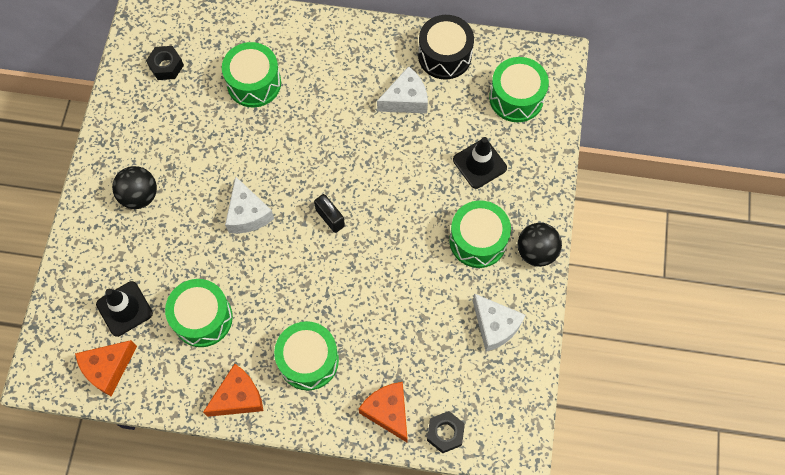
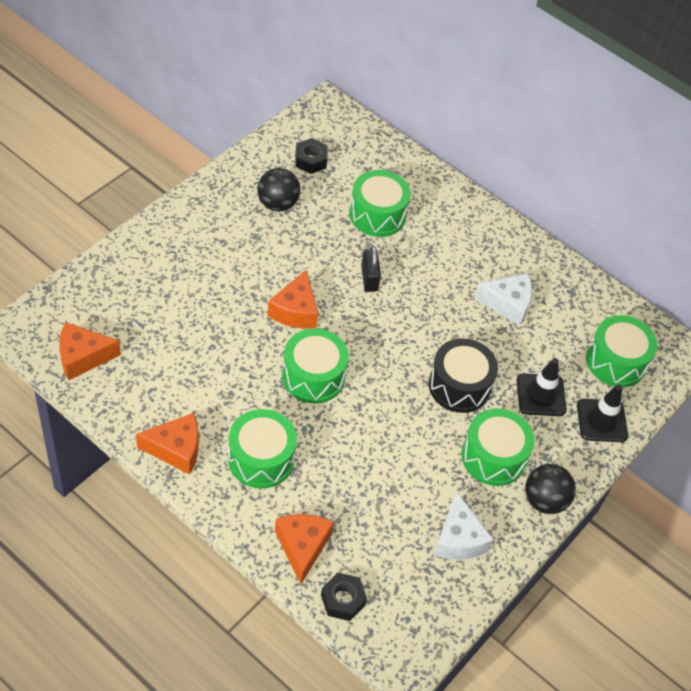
camera: 25 degrees right, 15 degrees down
(124, 309) = (132, 320): black traffic cone -> black traffic cone (601, 421)
(140, 196) = (213, 243): black ball -> black ball (277, 204)
(202, 318) = (193, 368): green drum -> green drum (313, 376)
(248, 214) = (295, 311): white cheese -> orange cheese
(330, 218) = (367, 357): black padlock -> black padlock (369, 278)
(444, 56) = (570, 290): black drum -> black drum (459, 386)

